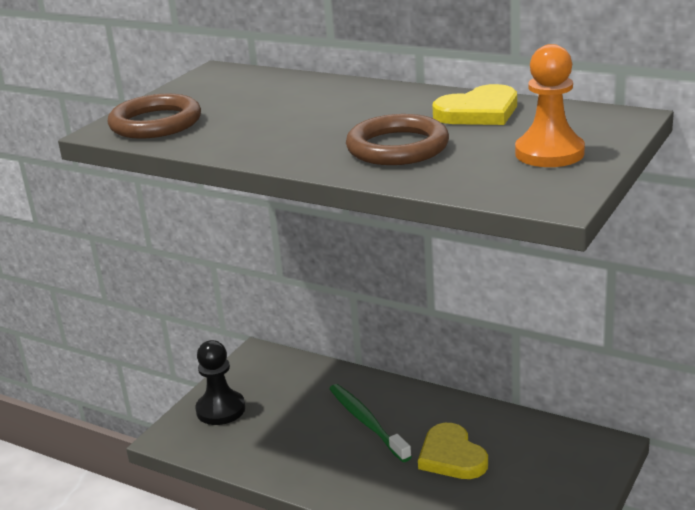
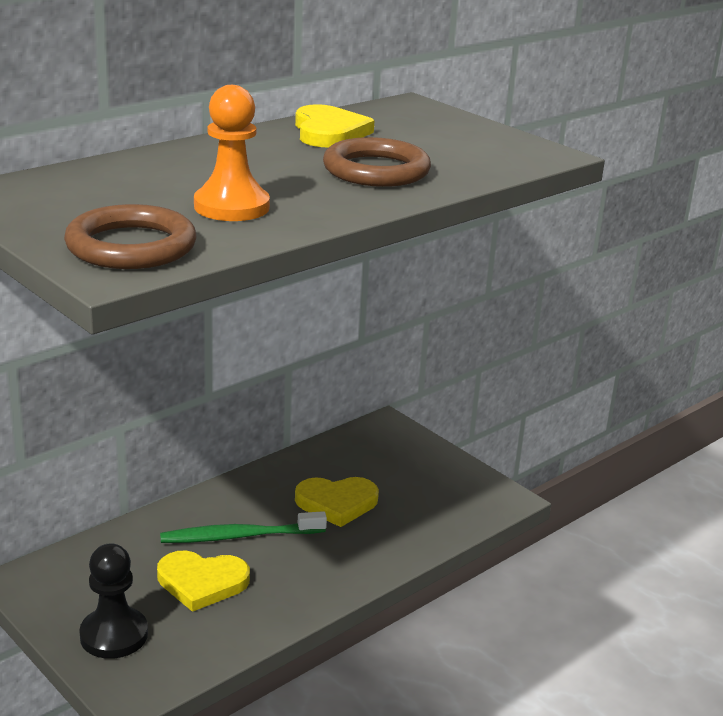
camera: 75 degrees left, 0 degrees up
(299, 425) = (202, 582): none -> yellow heart
(549, 153) = (457, 135): orange pawn -> orange pawn (231, 207)

